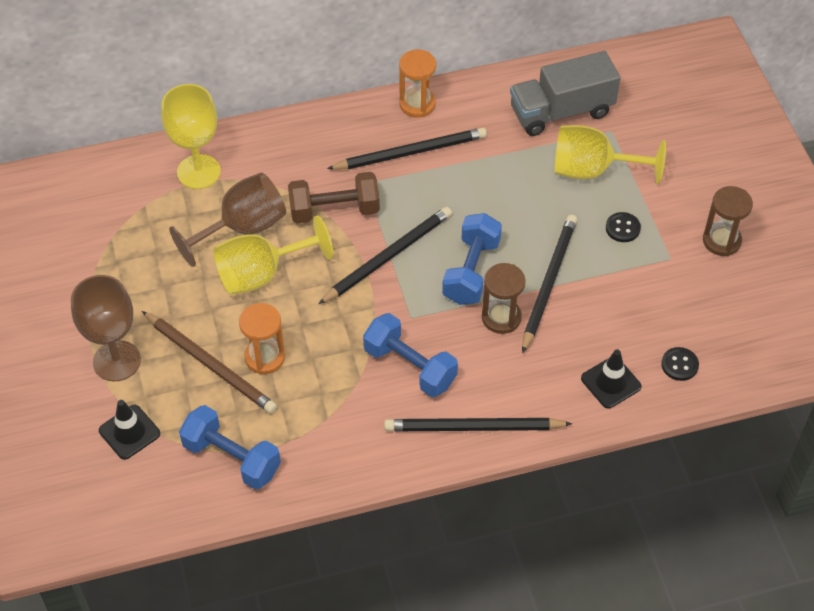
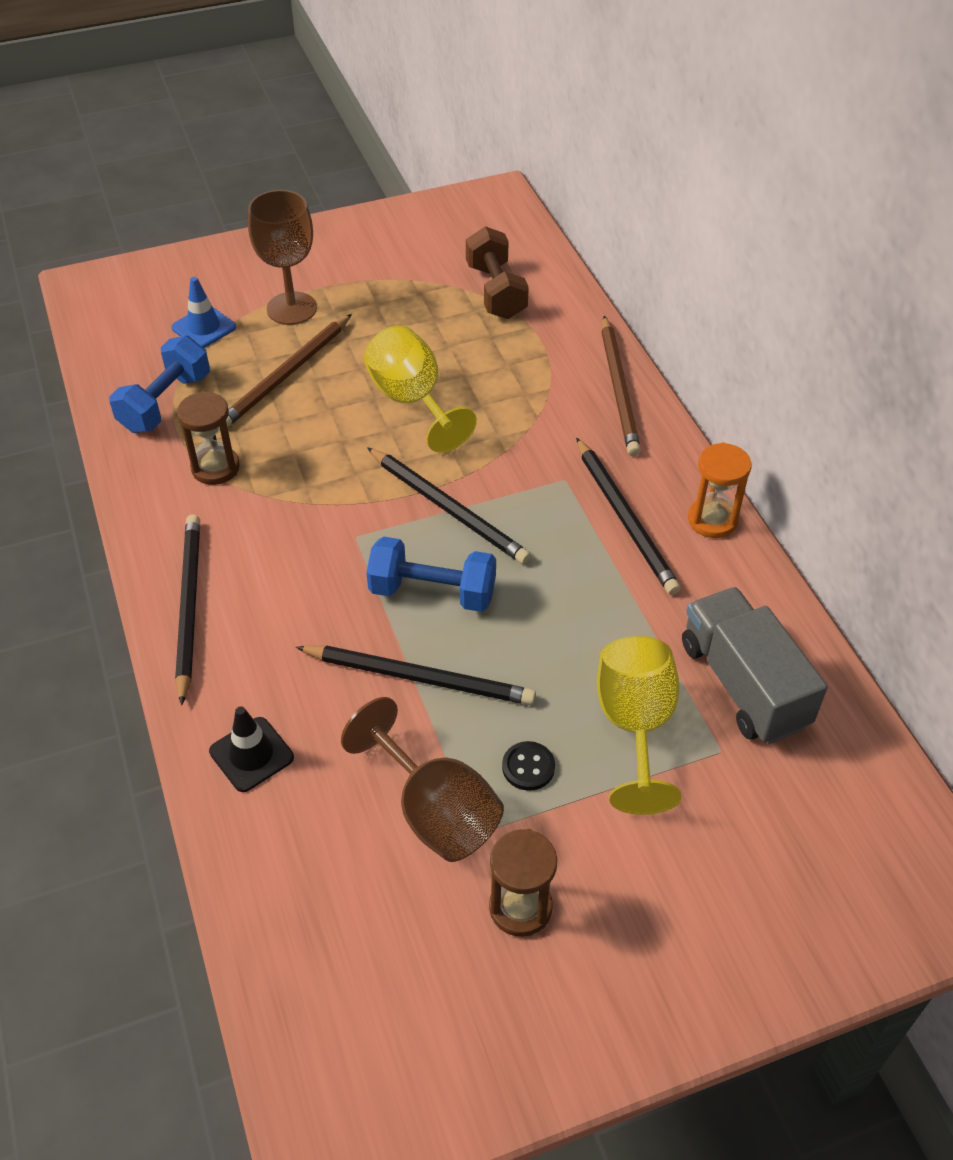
camera: 85 degrees right, 5 degrees down
(129, 432) = (204, 327): black traffic cone -> blue traffic cone
(198, 172) = (555, 337): yellow goblet -> none
(242, 228) = (477, 379): brown goblet -> brown goblet (435, 811)
(265, 357) = (296, 415): orange hourglass -> none
(270, 138) = (619, 389): none -> brown pencil
(334, 210) = (515, 454): brown dumbbell -> brown dumbbell (496, 291)
(410, 366) = (281, 540): blue dumbbell -> none
(501, 317) = (358, 627): brown hourglass -> brown hourglass (215, 468)
(679, 365) = (280, 842): black button -> none

